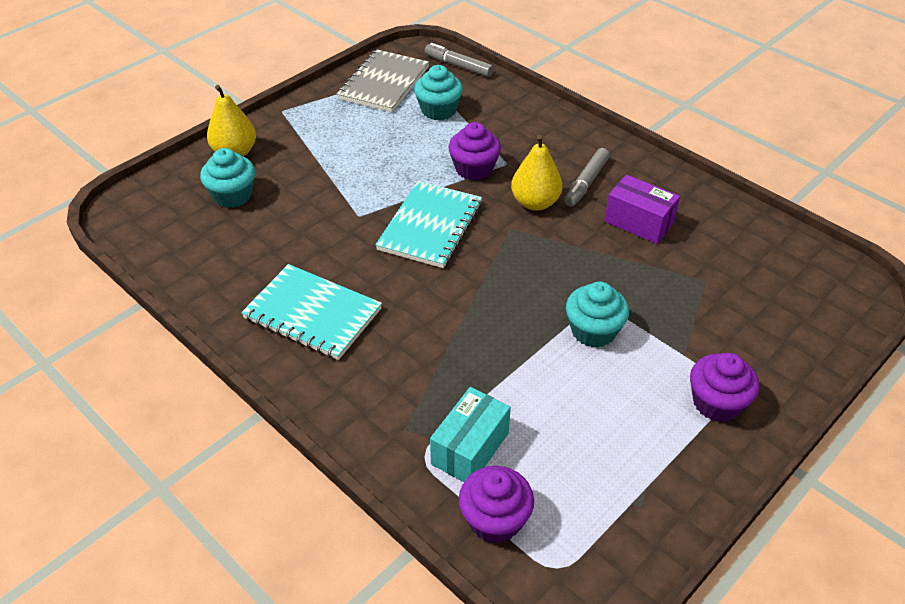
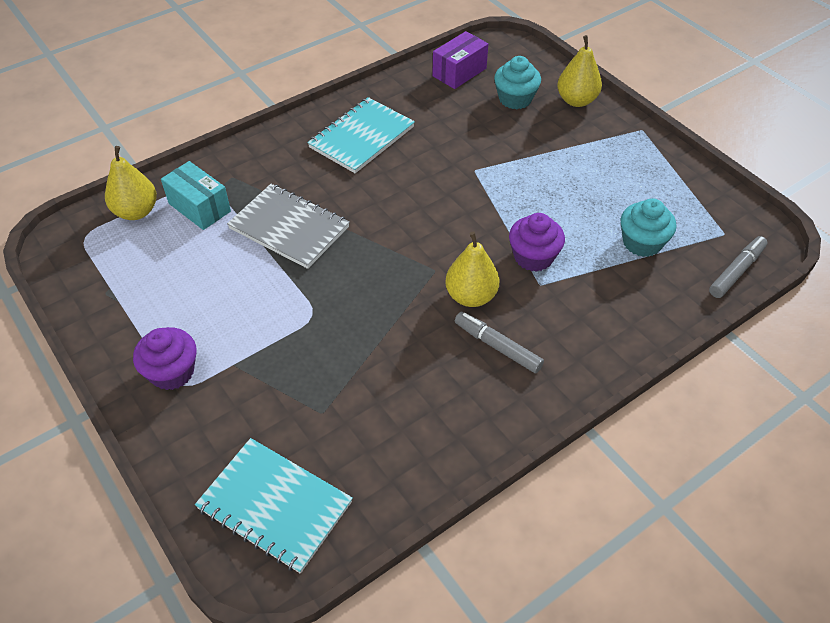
camera: 100 degrees right, 5 degrees up
(384, 83) = (695, 205): grey notebook -> grey notebook (289, 228)
(430, 226) = (450, 214): turquoise notebook -> turquoise notebook (275, 505)
(495, 519) = (136, 212): purple cupcake -> yellow pear
(593, 331) = (285, 304): turquoise cupcake -> none
(638, 222) = (423, 378): purple box -> purple box (459, 72)

